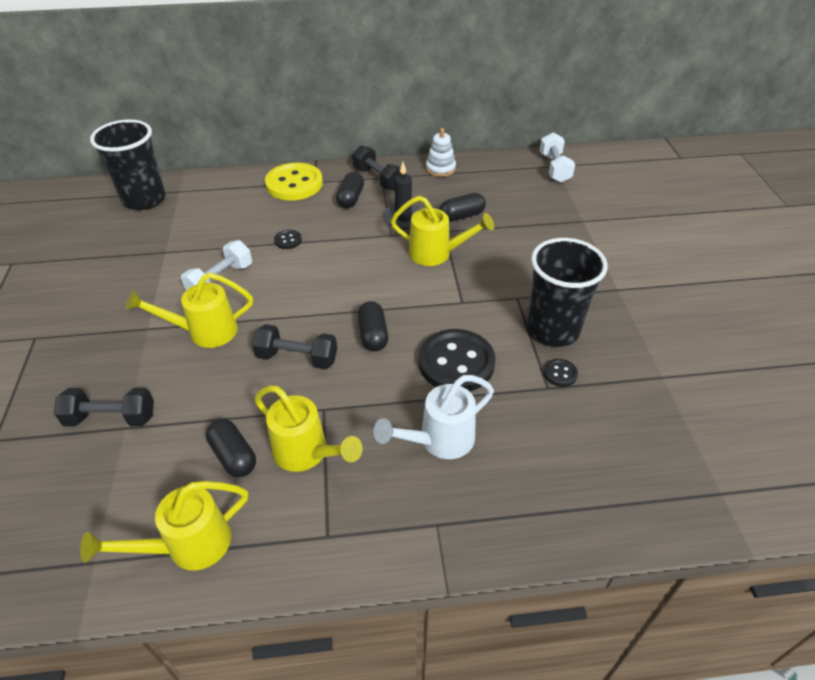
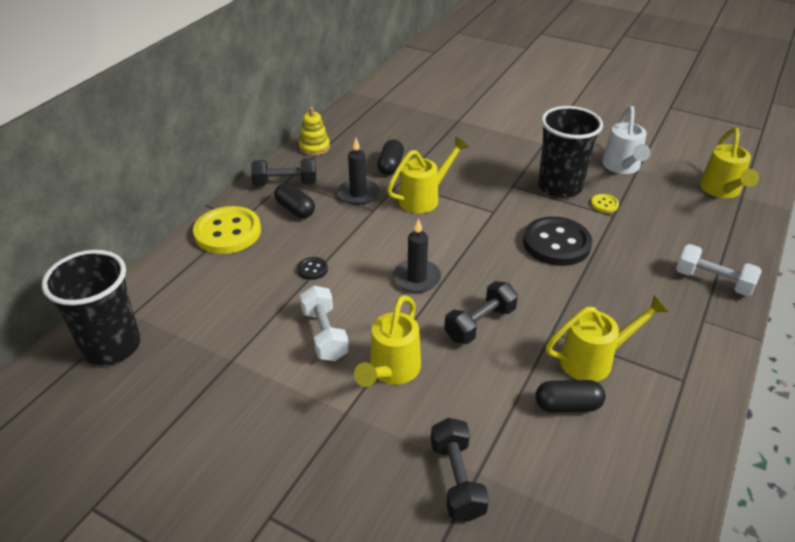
camera: 55 degrees left, 5 degrees down
(111, 418) = (457, 479): black dumbbell -> black dumbbell turned 45 degrees counterclockwise
(188, 546) = (649, 468): yellow watering can -> yellow watering can (721, 191)
(325, 297) = (417, 278): none -> black candle
(373, 335) = (489, 271): black capsule -> none
(439, 440) = (628, 285): white watering can -> white watering can (622, 167)
(440, 169) = (314, 147): white stacking toy -> yellow stacking toy
(554, 168) = (383, 100): white dumbbell -> white dumbbell (713, 281)
(560, 373) = (604, 204): black button -> yellow button

